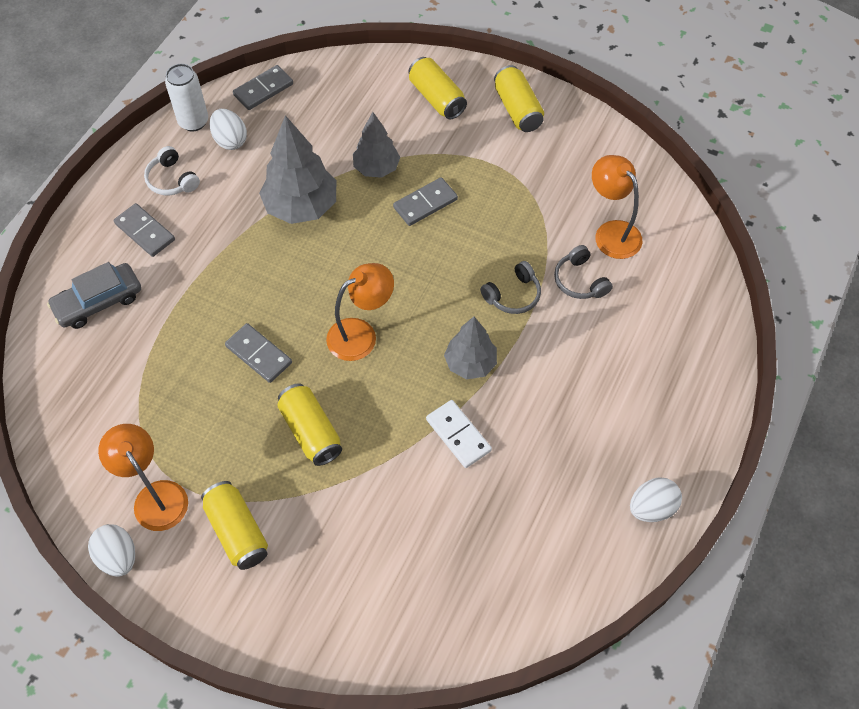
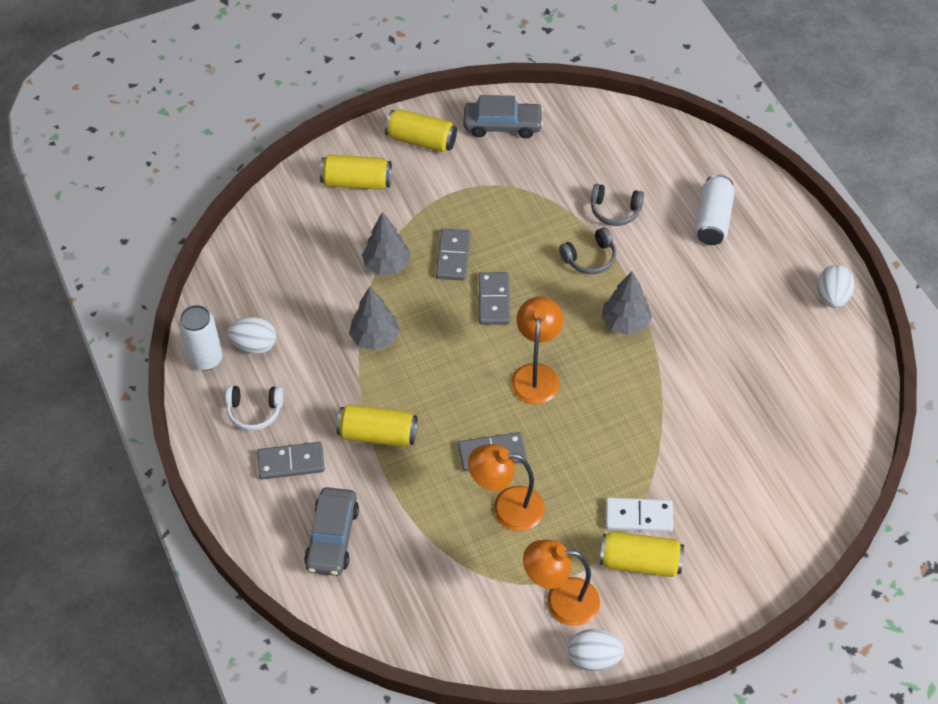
camera: 50 degrees left, 5 degrees down
(263, 89) = (223, 289): grey domino -> grey domino (494, 300)
(301, 207) = (375, 338): grey tree -> grey tree, size x0.63
(311, 431) = (594, 461): yellow can -> yellow can (378, 434)
(458, 435) = (679, 370): white domino -> white domino (638, 516)
(513, 295) = (590, 258): grey headphones -> grey headphones turned 60 degrees clockwise
(587, 149) = (502, 125): none -> grey car
(611, 232) = (591, 163): orange lamp -> orange lamp (507, 508)
(643, 358) = (713, 220): none -> white can

